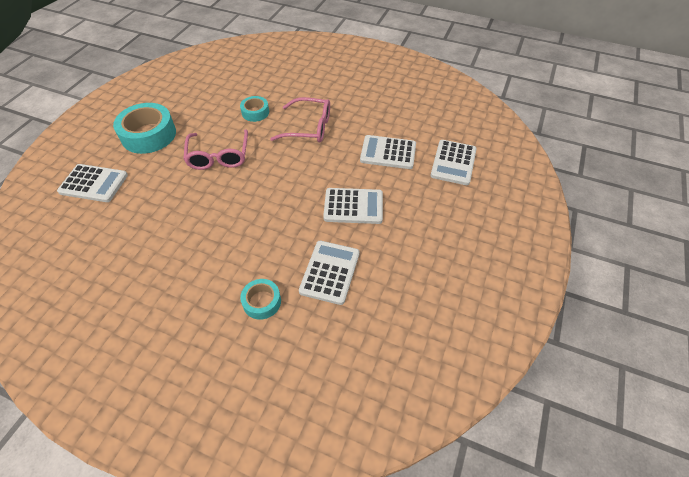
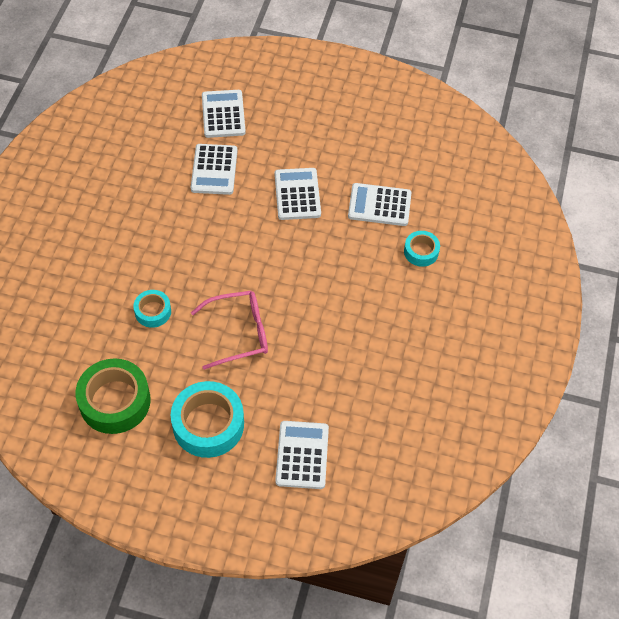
camera: 100 degrees left, 5 degrees up
(190, 93) = (115, 401): none -> green tape
(309, 127) = (178, 249): pink glasses -> none
(453, 163) = (223, 114): white calculator -> white calculator turned 105 degrees counterclockwise

